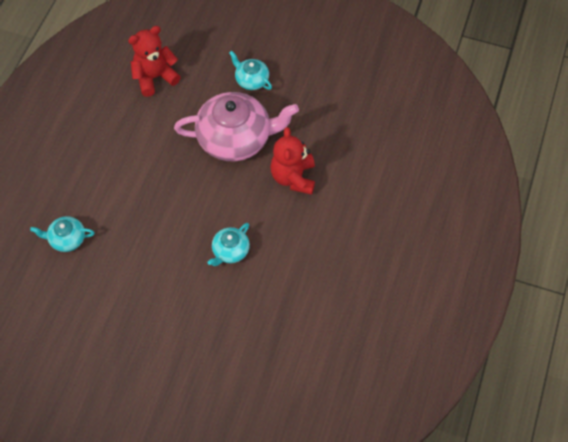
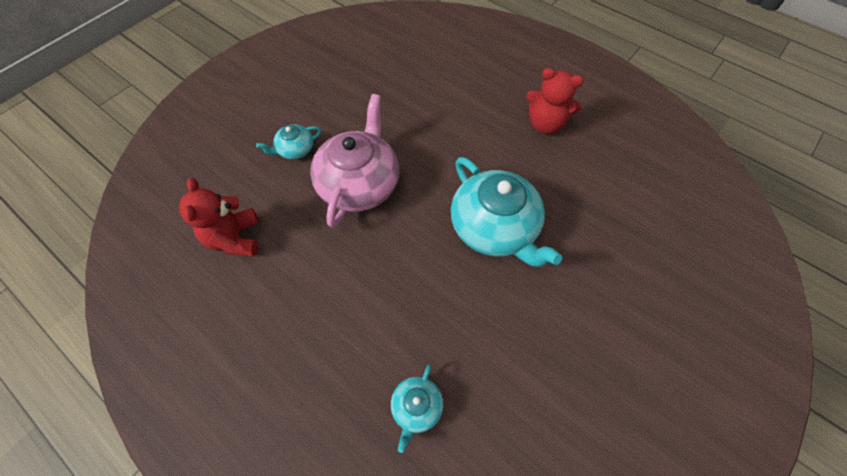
camera: 70 degrees left, 0 degrees up
(230, 251) = (494, 228): turquoise teapot -> turquoise teapot, size x2.10
(293, 177) = (429, 149): red teddy bear -> red teddy bear (545, 124)

